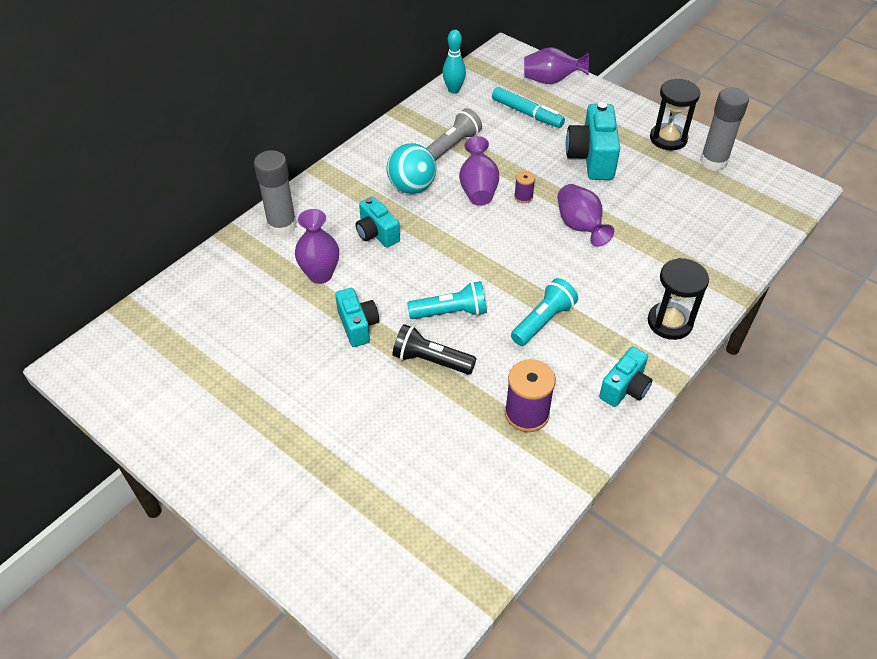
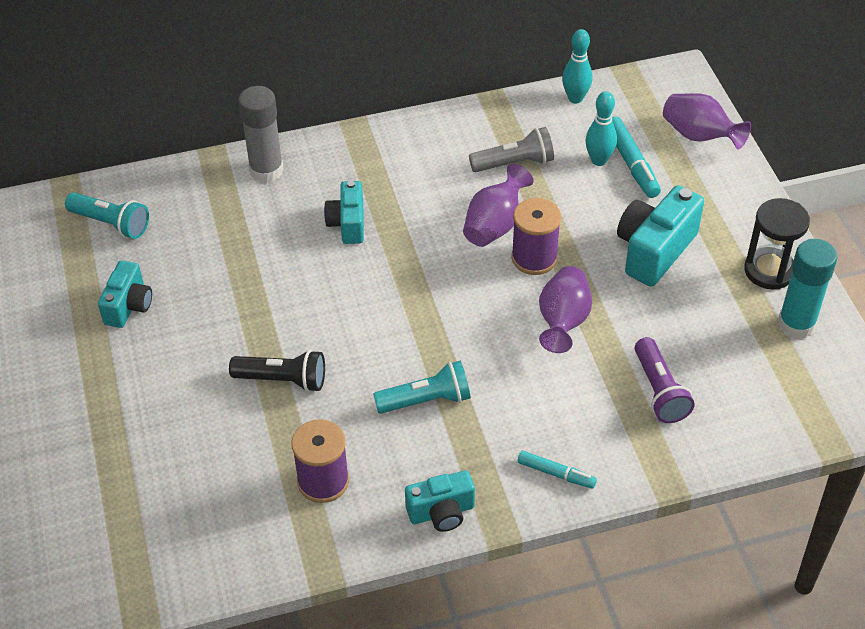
camera: 35 degrees right, 0 degrees up
(320, 274) = (258, 239): purple vase -> none
(358, 326) = (247, 309): turquoise camera -> turquoise camera (129, 306)
(412, 187) = (427, 190): turquoise ball -> none
(431, 360) = (282, 380): black flashlight -> black flashlight turned 135 degrees clockwise
(450, 312) = (344, 342): turquoise flashlight -> turquoise flashlight (111, 223)
(505, 120) = (599, 160): none -> turquoise bowling pin
(523, 197) = (534, 258): purple spool -> purple spool, size x1.91
(669, 322) = (556, 474): black hourglass -> turquoise marker
(678, 239) = (659, 390): none -> purple flashlight
(713, 162) = (796, 324): grey glue stick -> turquoise glue stick

